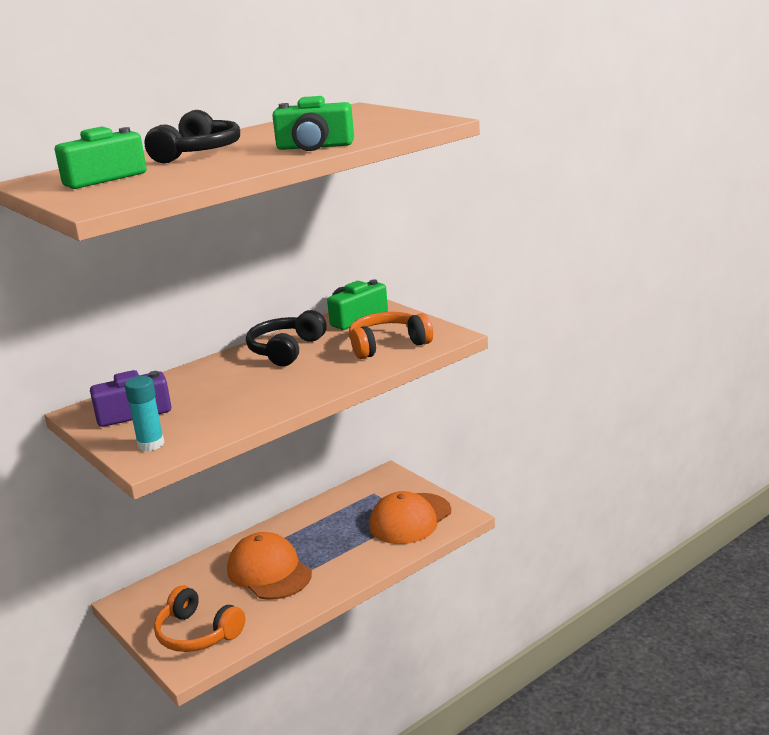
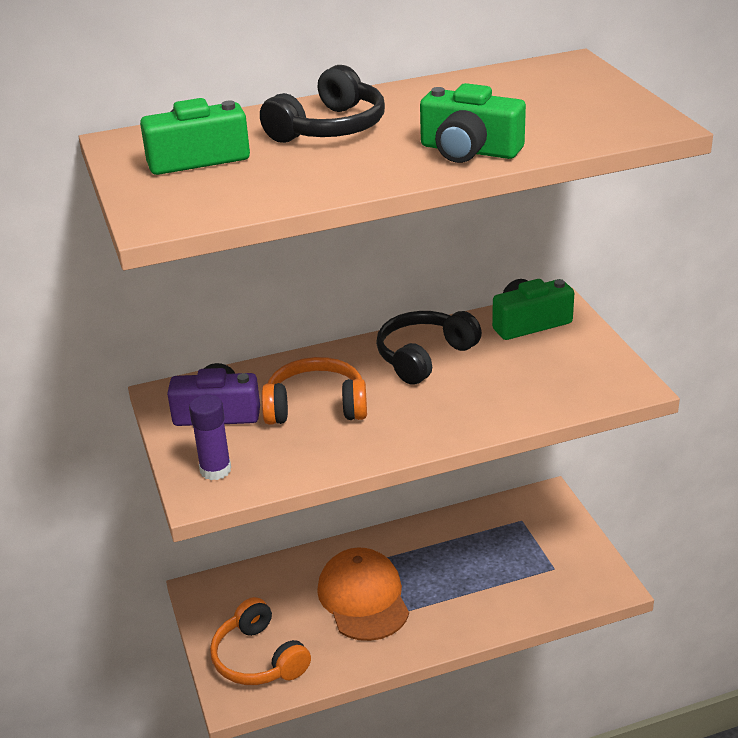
camera: 20 degrees right, 10 degrees up
(151, 444) = (215, 470): turquoise glue stick -> purple glue stick
(387, 345) = (547, 381): orange headphones -> orange headphones (316, 407)
(410, 519) = (550, 572): orange cap -> none

